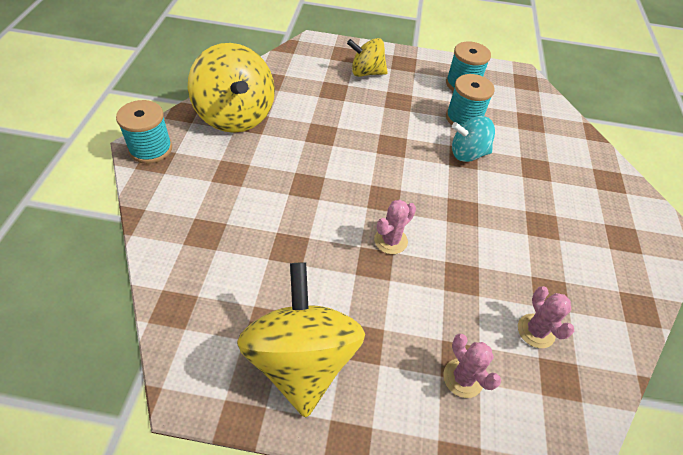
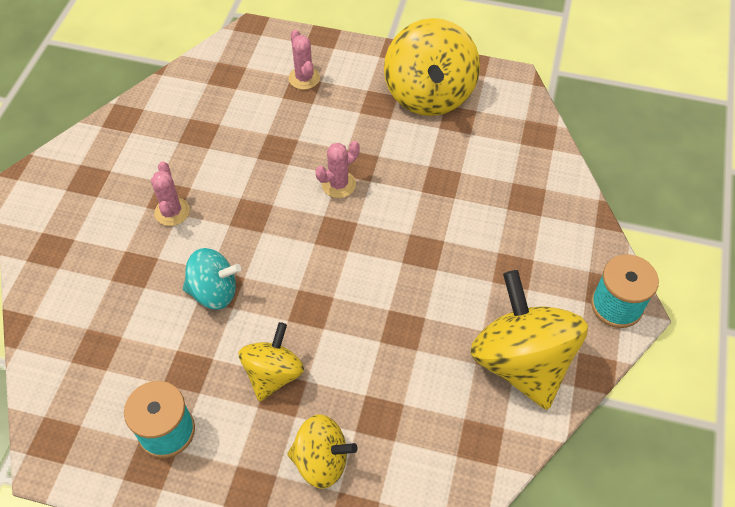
camera: 170 degrees left, 5 degrees up
(407, 109) = (273, 374): none -> yellow spinning top
(463, 118) = (194, 354): turquoise spool -> none
(536, 331) = (229, 105): pink cactus -> pink cactus (172, 212)

